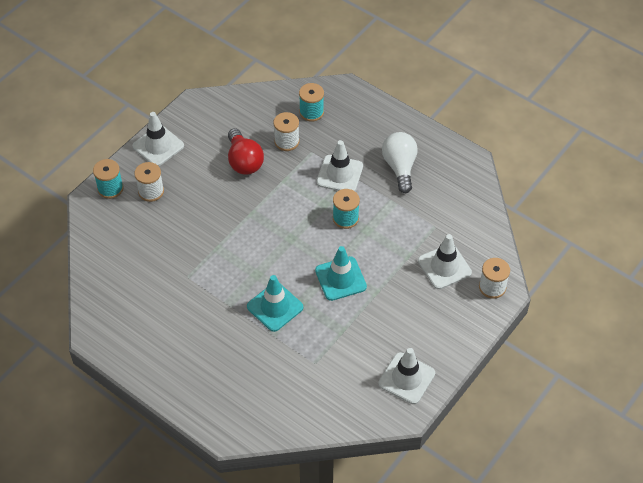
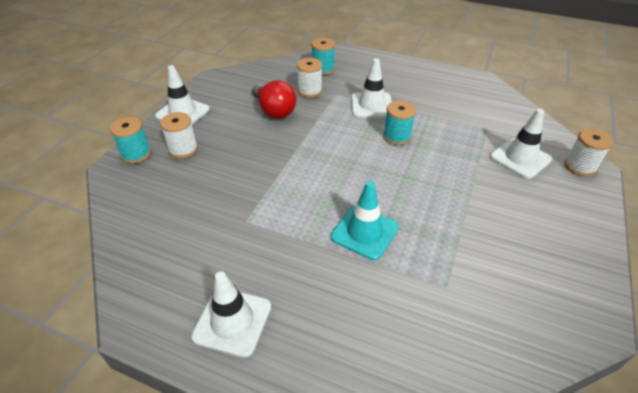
camera: 15 degrees left, 10 degrees down
(340, 278) = (423, 189): turquoise traffic cone -> none
(400, 167) = (423, 92): white light bulb -> none
(406, 378) = (566, 279): white traffic cone -> white traffic cone (232, 321)

